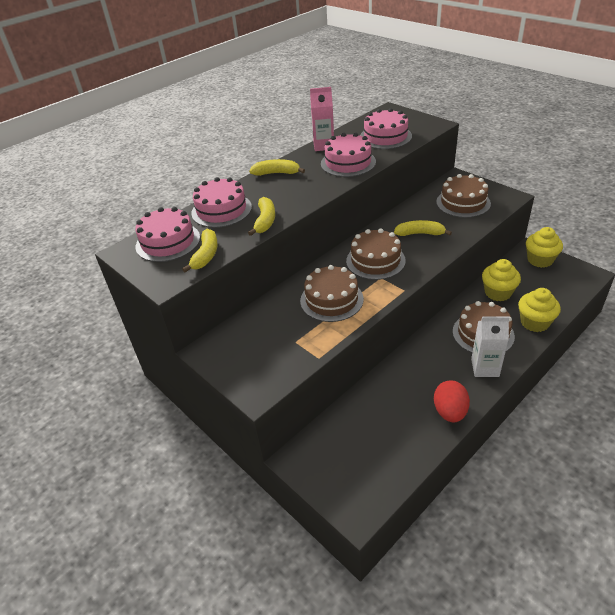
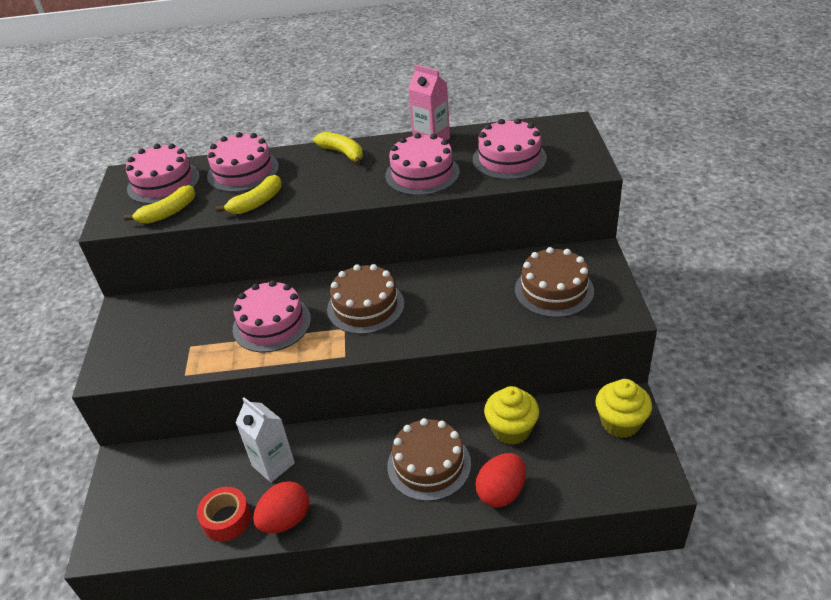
camera: 40 degrees right, 0 degrees up
(331, 300) = (272, 324): brown cake -> pink cake
(415, 437) = (226, 519): none -> red tape
(420, 233) = (451, 301): yellow banana -> none
(485, 368) = (378, 502): white carton -> white carton (273, 464)
(534, 322) = (501, 492): yellow cupcake -> red egg

